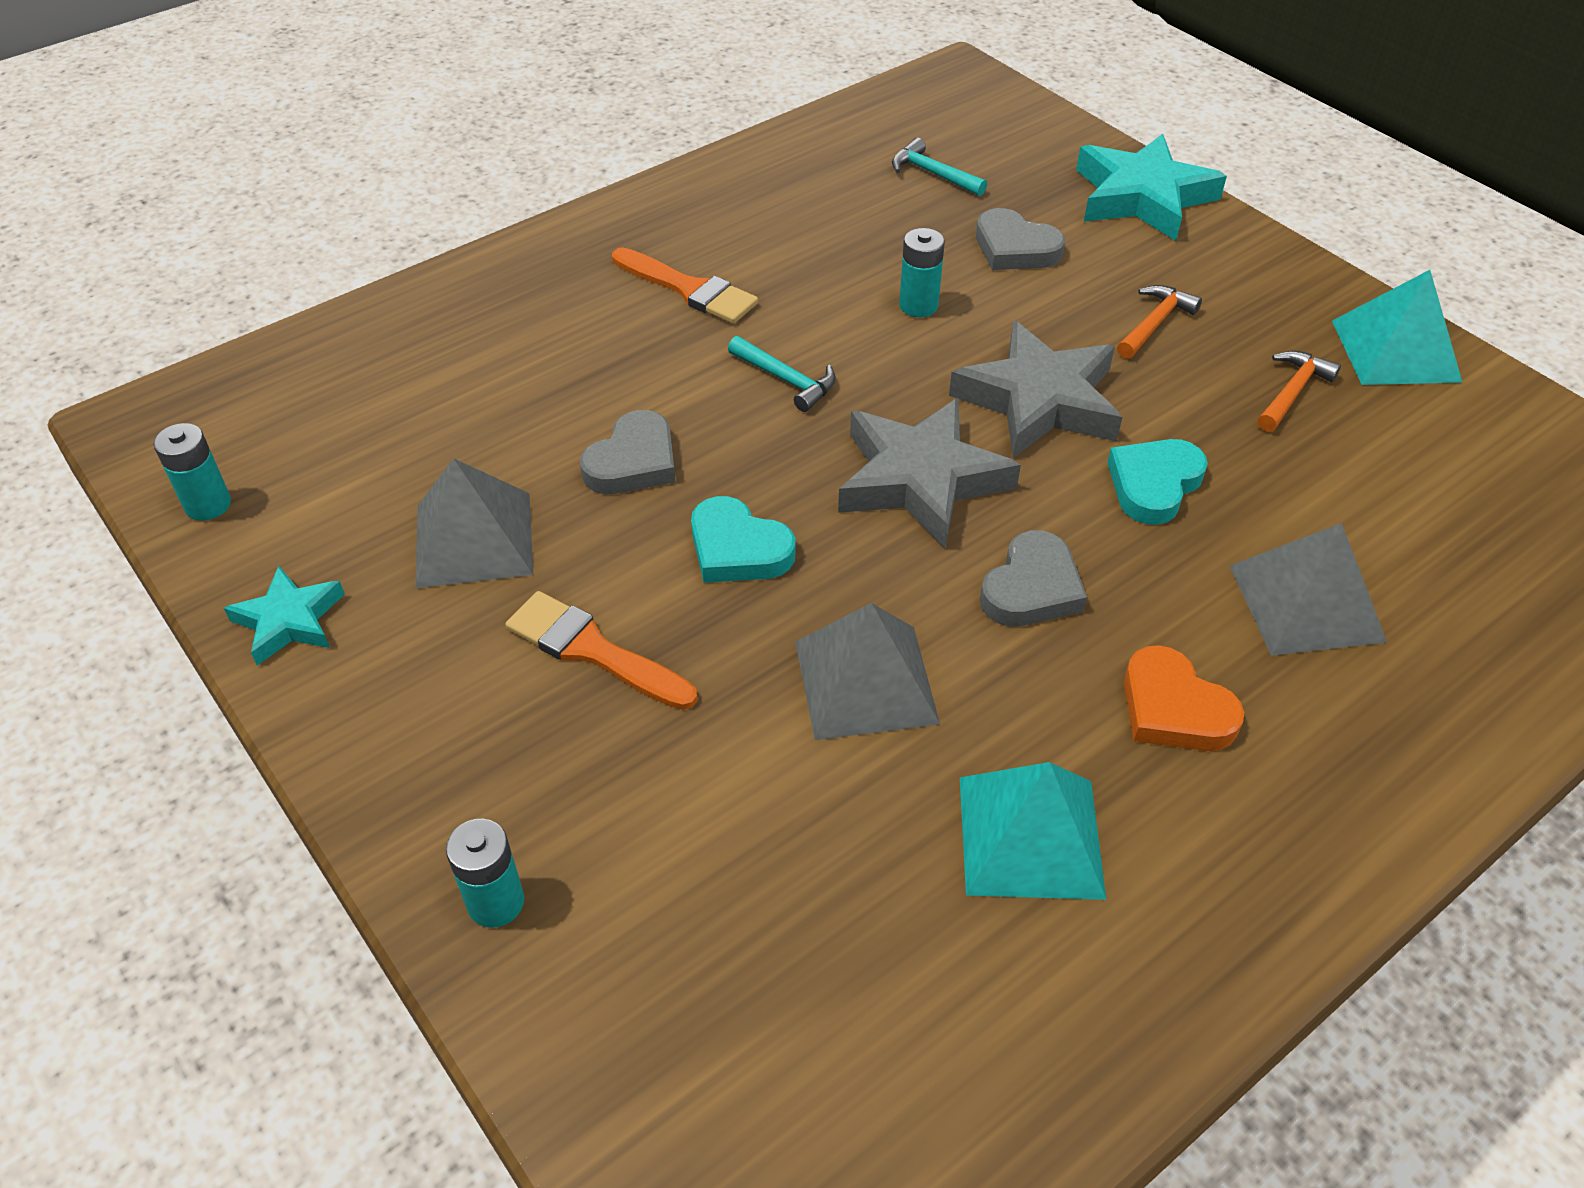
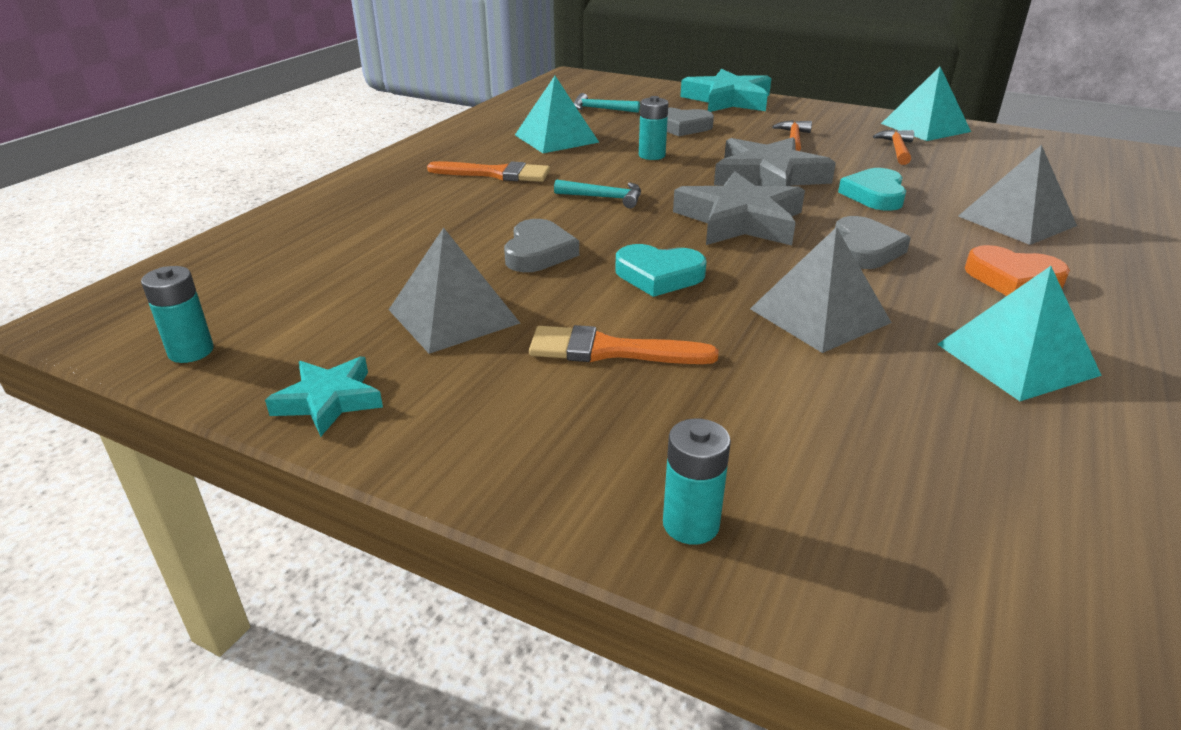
camera: 25 degrees left, 15 degrees down
(820, 230) = (556, 138): none -> turquoise pyramid

